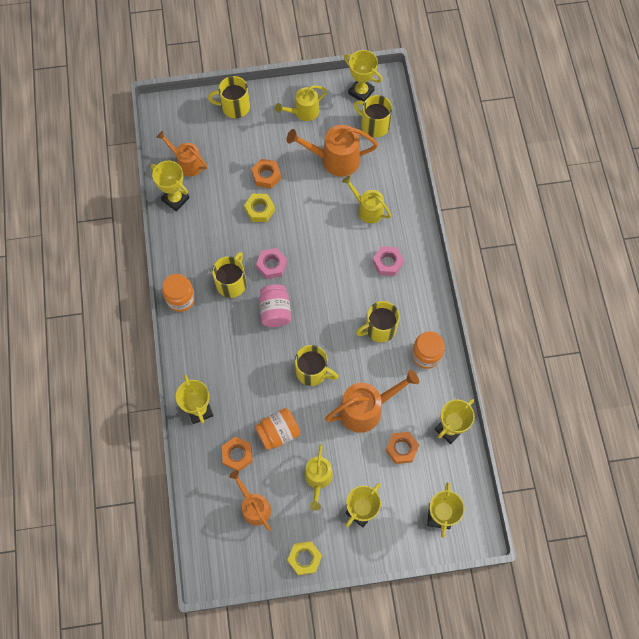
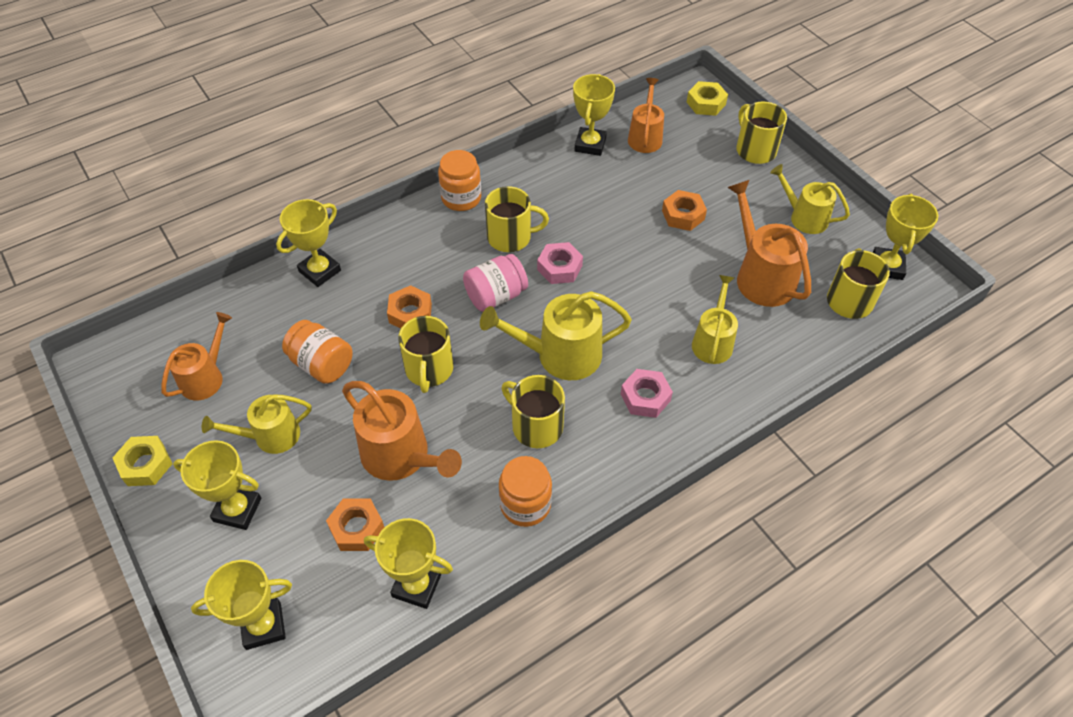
camera: 65 degrees right, 15 degrees down
(237, 455) = (273, 332): orange nut -> orange nut (410, 313)
(259, 210) = (630, 226): yellow nut -> yellow nut (706, 103)
(337, 294) = (561, 355): none -> yellow watering can

